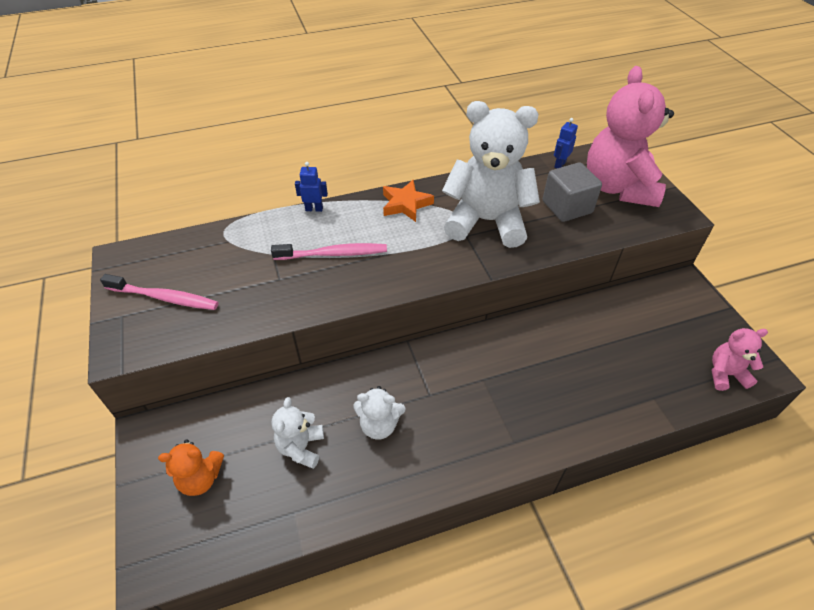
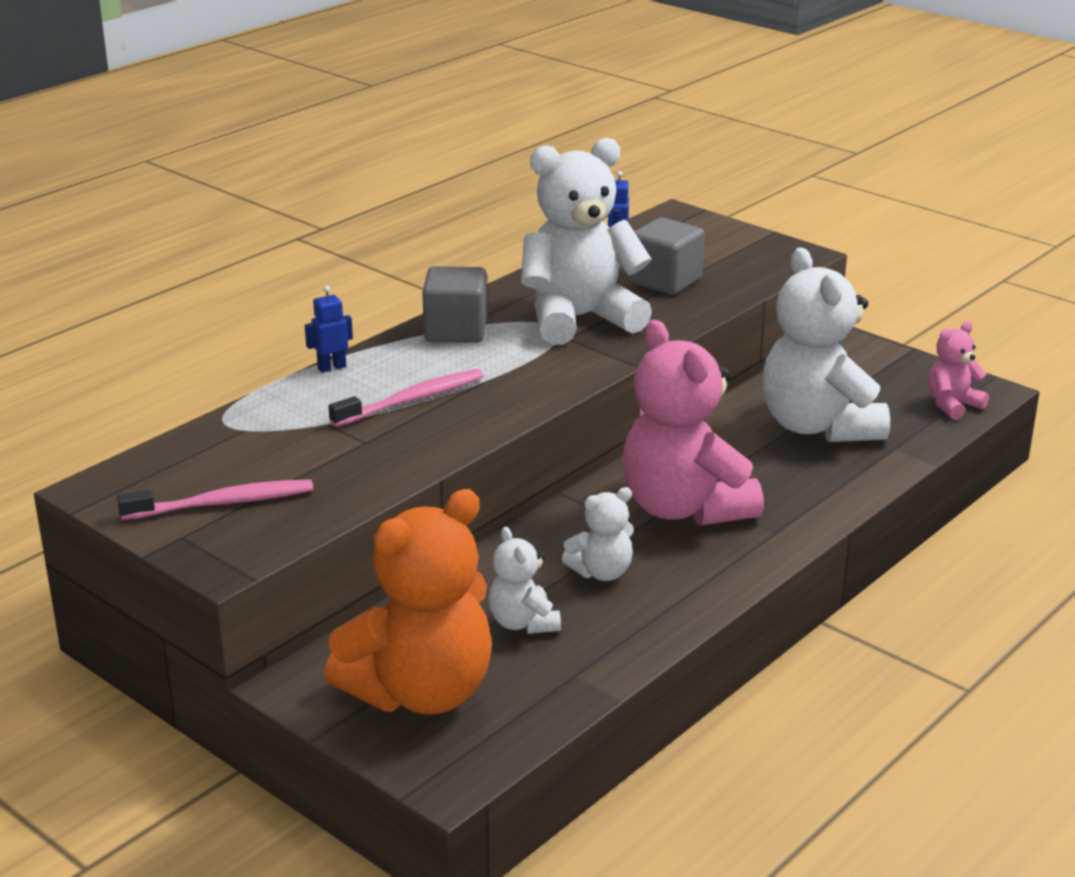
camera: 30 degrees left, 20 degrees down
(200, 478) = (421, 692): orange teddy bear -> orange teddy bear, size x2.09
(406, 204) = (456, 331): orange star -> grey cube
(613, 354) = (818, 426): none -> white teddy bear
(618, 188) = (709, 248): pink teddy bear -> pink teddy bear (684, 508)

